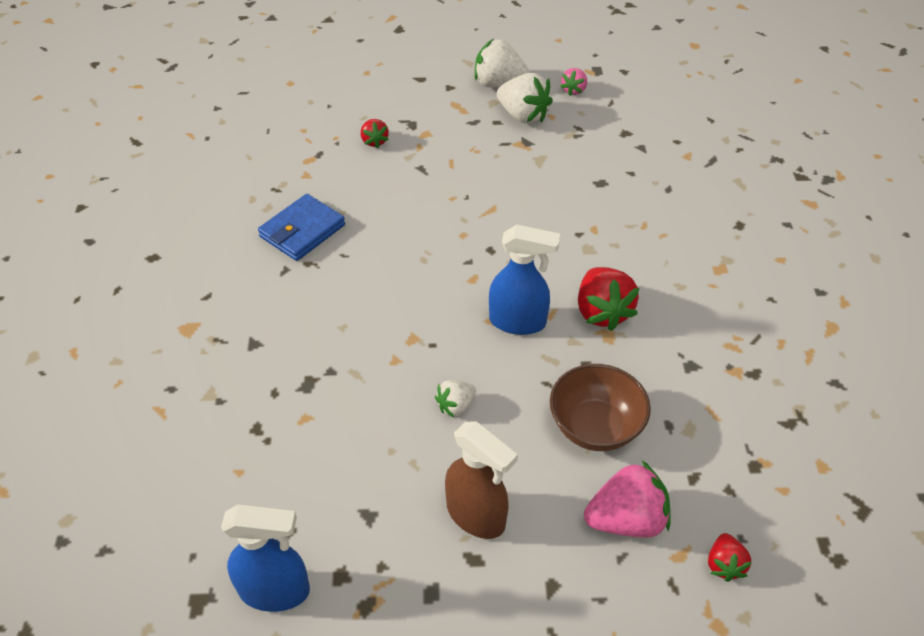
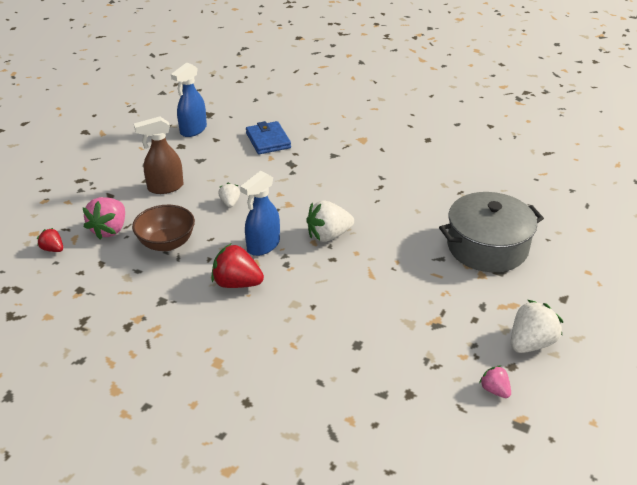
camera: 120 degrees right, 10 degrees down
(302, 231) = (411, 191): blue wallet -> blue wallet (268, 140)
(374, 141) = (487, 247): red strawberry -> grey pot
(523, 115) = (474, 338): white strawberry -> white strawberry (328, 235)

